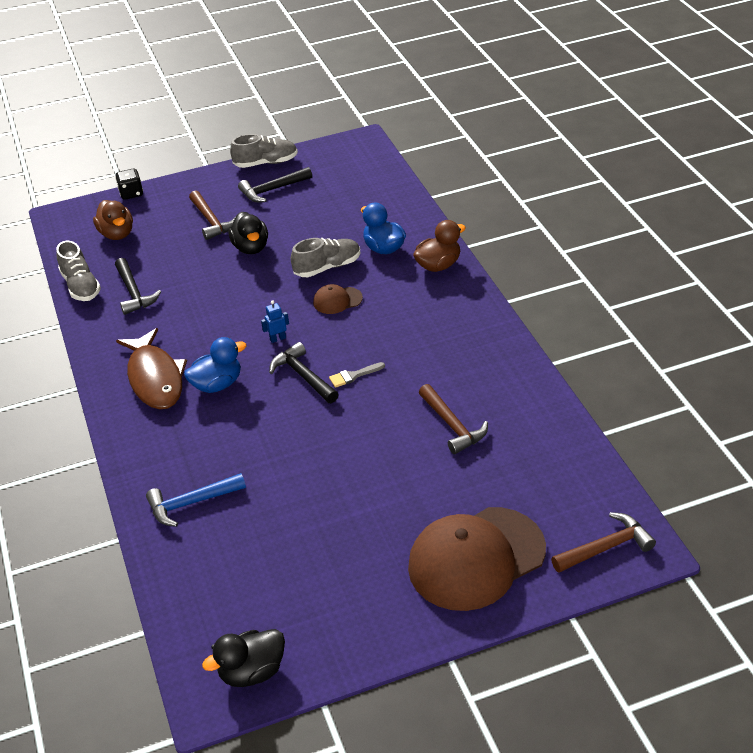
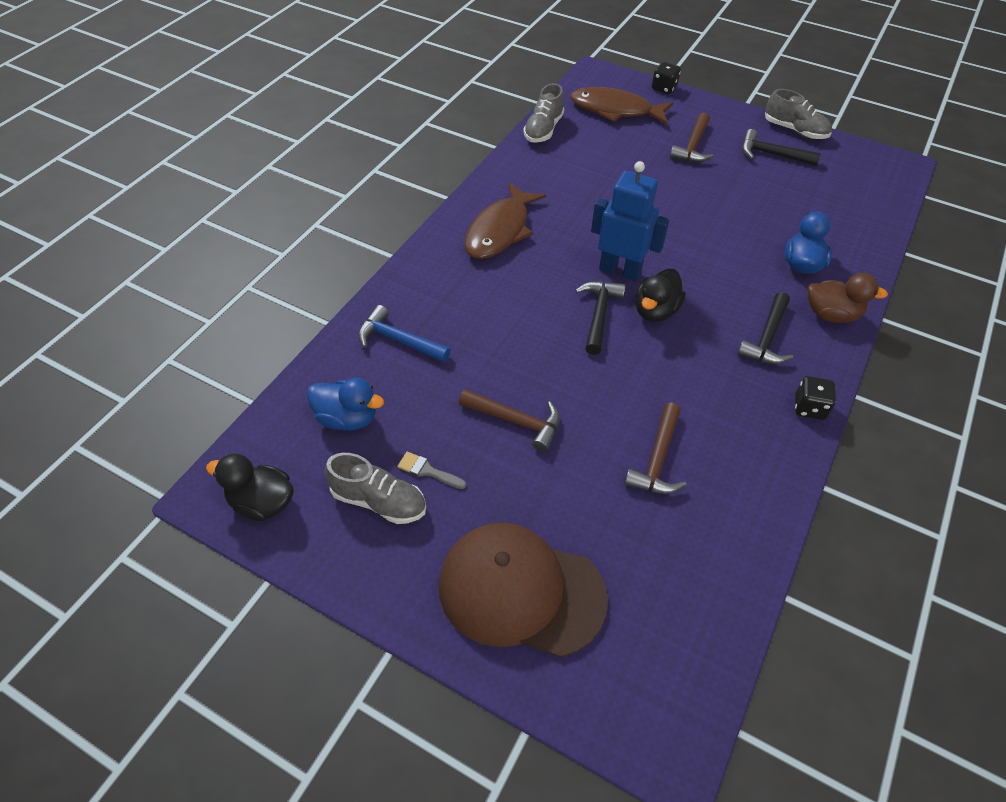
camera: 45 degrees right, 10 degrees up
(117, 234) = (615, 110): brown duck -> brown fish
(133, 293) = (569, 159): black hammer -> black hammer (767, 338)
(217, 384) = (532, 269): blue duck -> blue duck (347, 418)
(251, 248) = (695, 187): black duck -> black duck (655, 311)
(277, 339) = (620, 270): blue robot -> blue robot, size x2.47
(327, 267) = (733, 245): grey shoe -> grey shoe (379, 501)
(337, 300) = (705, 277): brown cap -> none
(353, 376) = (636, 347): grey brush -> grey brush (427, 471)
(493, 327) = (809, 408): none -> black dice
(606, 548) = (639, 705): brown hammer -> brown hammer (516, 421)

